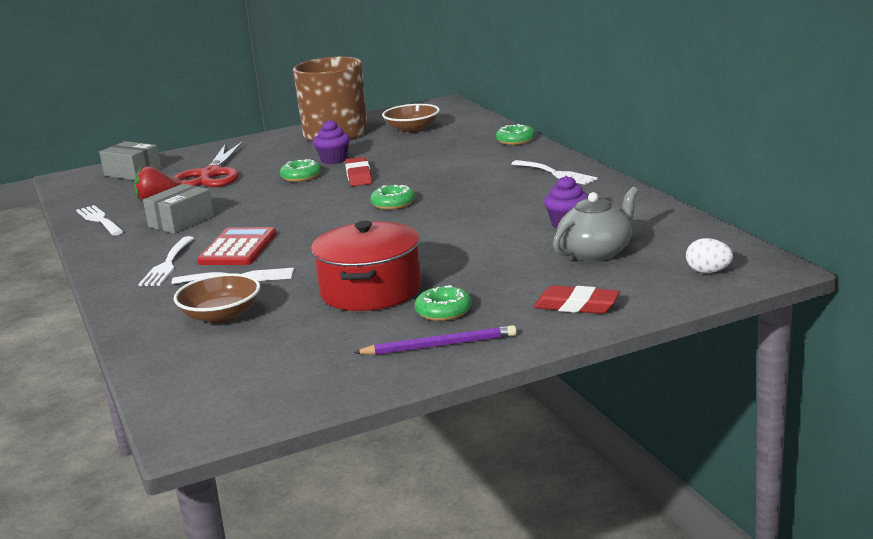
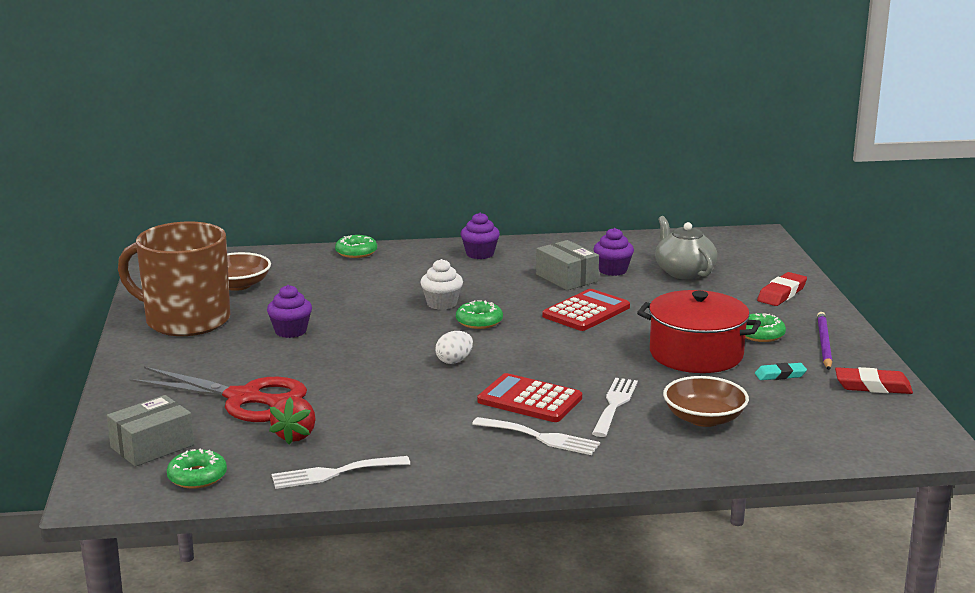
camera: 75 degrees left, 0 degrees up
(181, 222) = (406, 424): grey box -> grey box (567, 278)
(301, 176) = (328, 352): green donut -> green donut (197, 477)
(338, 334) = (780, 375): none -> turquoise eraser
(358, 176) = (368, 326): red eraser -> red eraser (872, 386)
(423, 185) = (442, 304): none -> white cupcake
(446, 233) = (586, 311): none -> red calculator
(556, 174) = (480, 254): white fork -> purple cupcake
(708, 271) = (750, 250): white egg -> white egg (454, 361)

